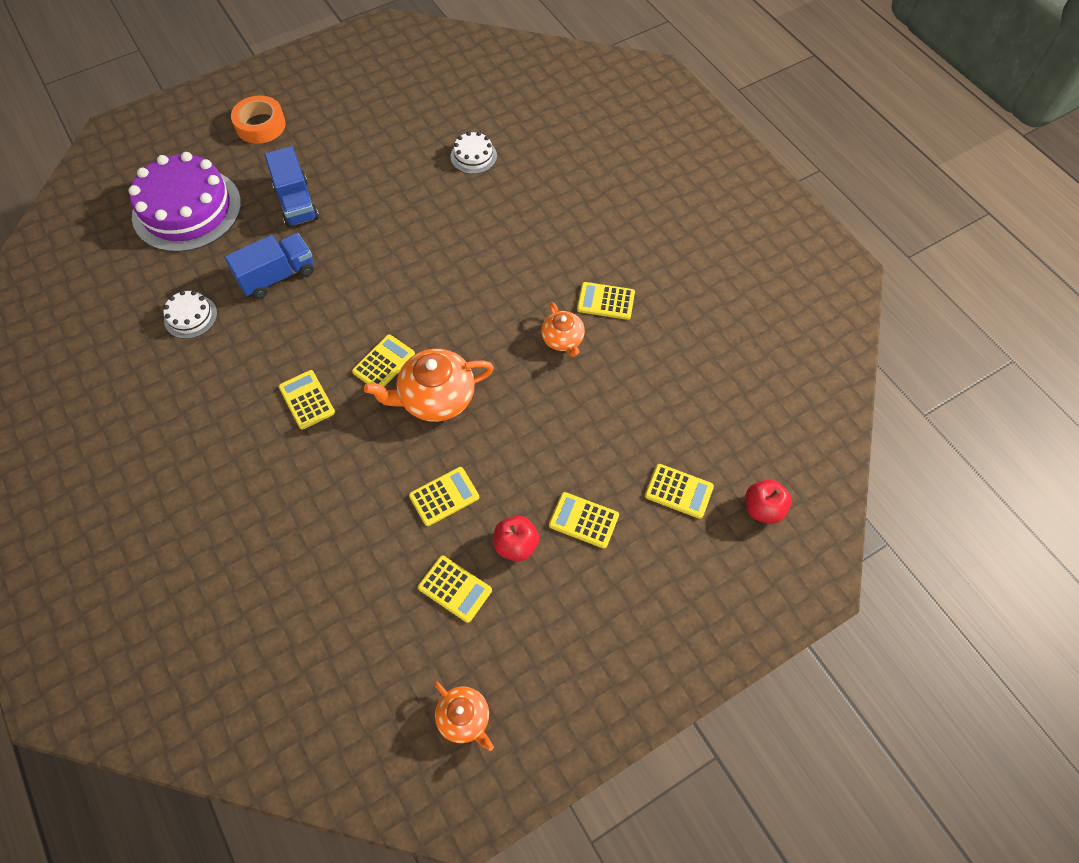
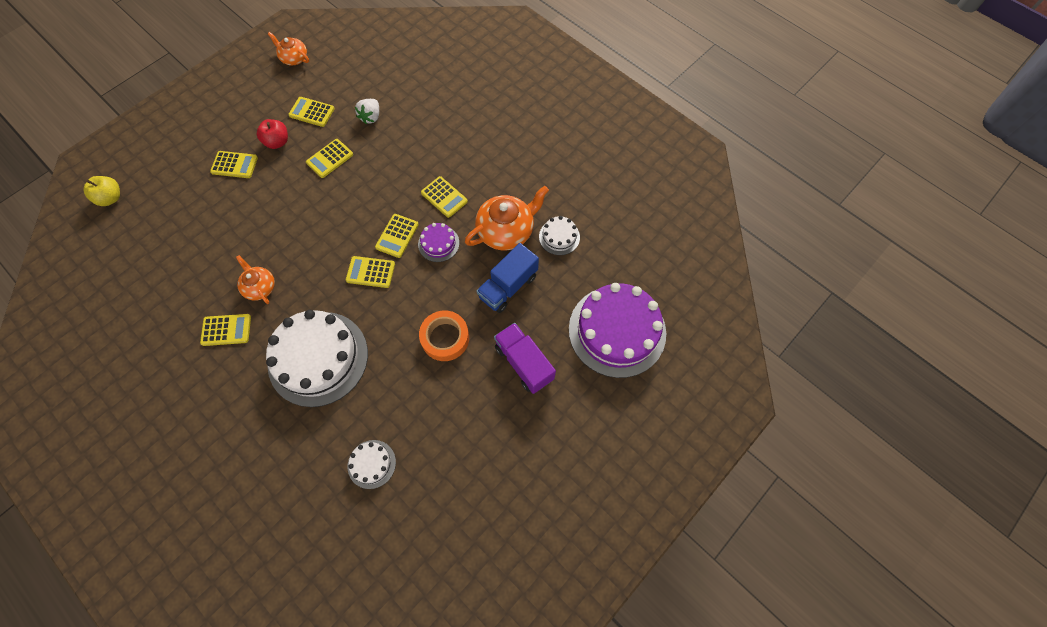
camera: 165 degrees right, 5 degrees up
(260, 125) = (601, 448): orange tape -> orange tape (445, 338)
(296, 202) = (524, 363): blue truck -> purple truck
(336, 342) = (438, 243): none -> purple cake
(366, 555) = (371, 117): none -> white strawberry
(436, 397) = (351, 220): orange teapot -> orange teapot (506, 231)
(507, 252) = (318, 358): none -> white cake
(679, 491) = (169, 196): yellow calculator -> yellow calculator (370, 272)
(763, 508) = (111, 198): red apple -> yellow apple

